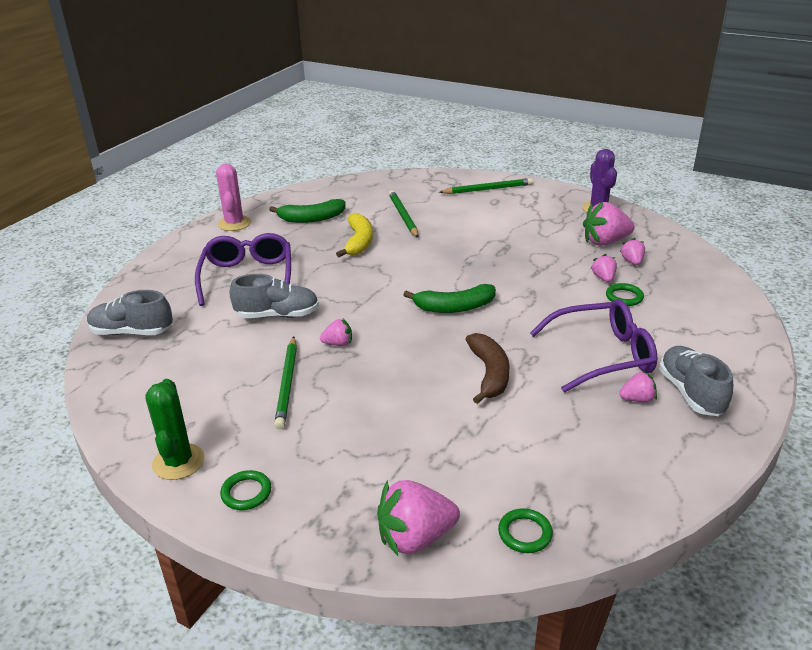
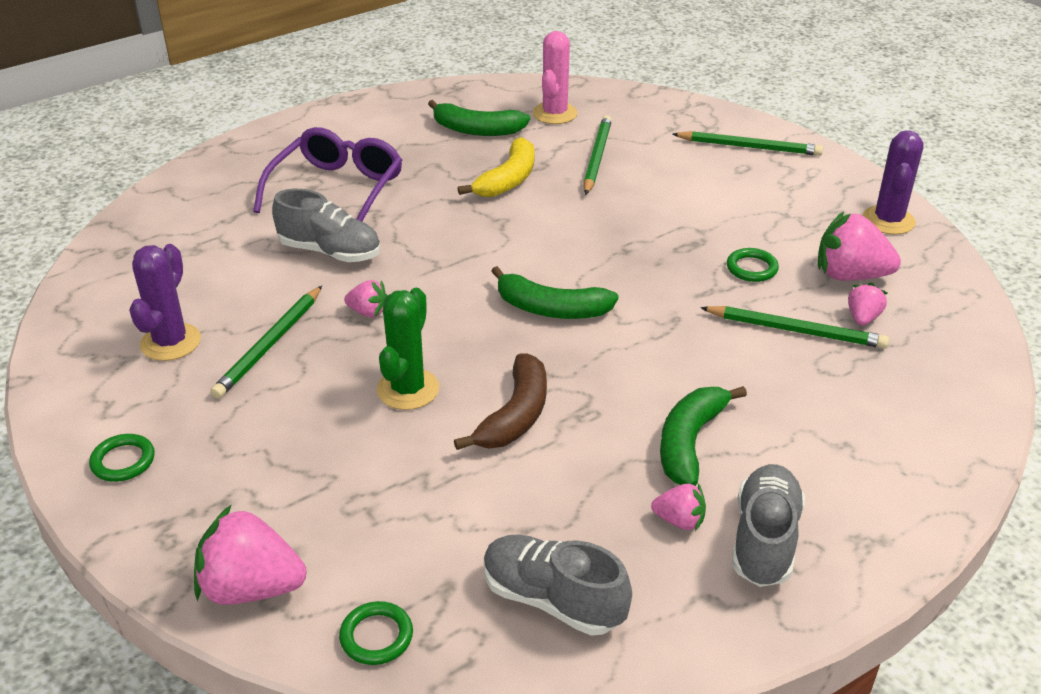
camera: 25 degrees right, 5 degrees up
(132, 332) = (160, 224): grey shoe -> grey shoe (553, 600)
(178, 462) = (86, 398): green cactus -> green cactus (408, 389)
(211, 405) = (170, 342): none -> purple cactus
(234, 223) = (379, 112): pink cactus -> pink cactus (554, 113)
(603, 278) = (795, 330): pink strawberry -> green pencil
(603, 355) = (690, 442): purple glasses -> green banana
(624, 297) = (799, 368): green ring -> green ring (751, 268)

